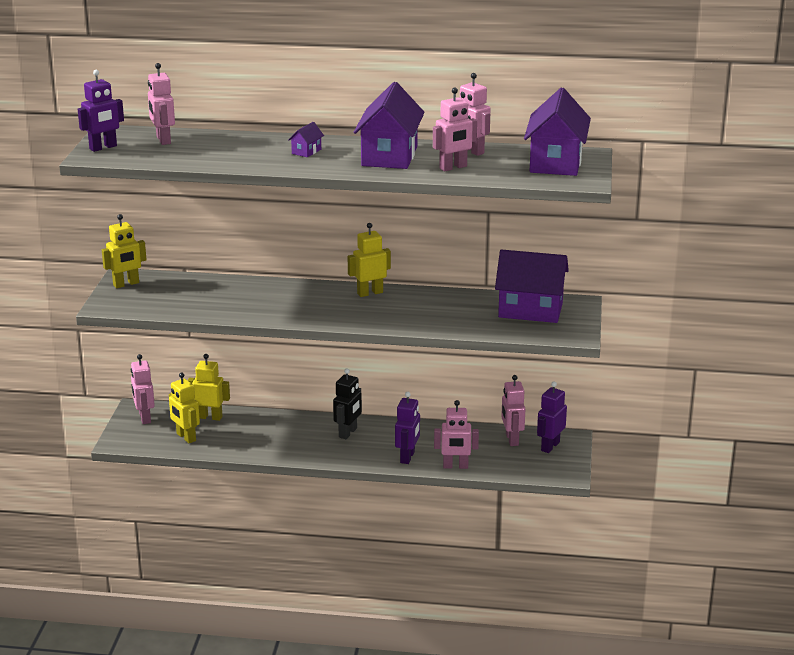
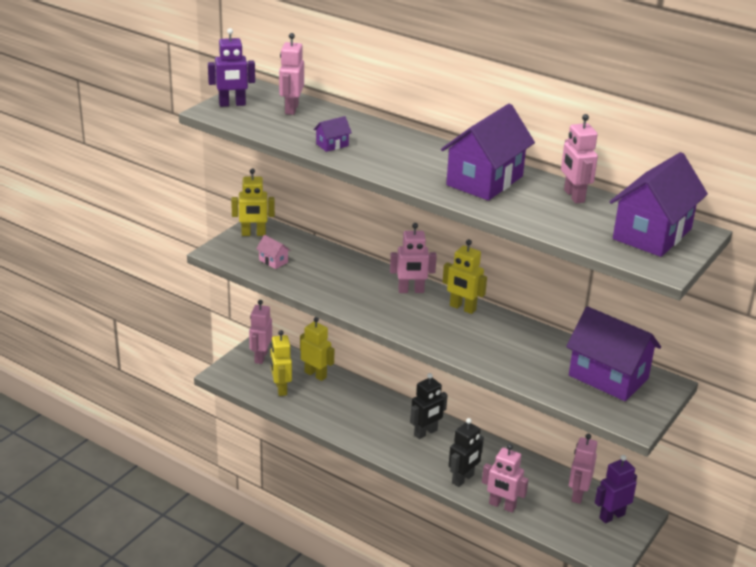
camera: 25 degrees right, 5 degrees up
(166, 300) = (273, 261): none -> pink house
(306, 151) = (409, 154): purple house -> purple house (332, 145)
(370, 293) = (462, 308): yellow robot -> yellow robot turned 150 degrees counterclockwise
(407, 457) = (463, 479): purple robot -> black robot
(453, 167) = (537, 211): pink robot -> pink robot (411, 291)

